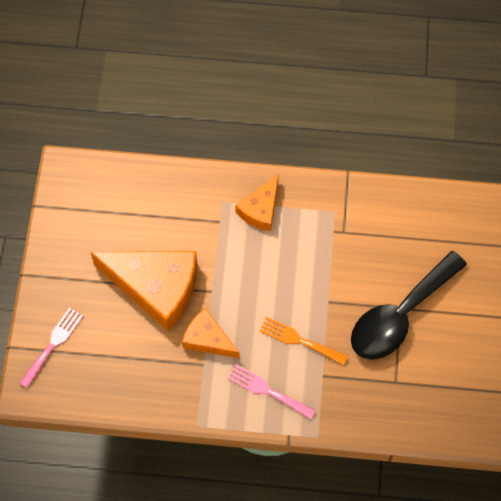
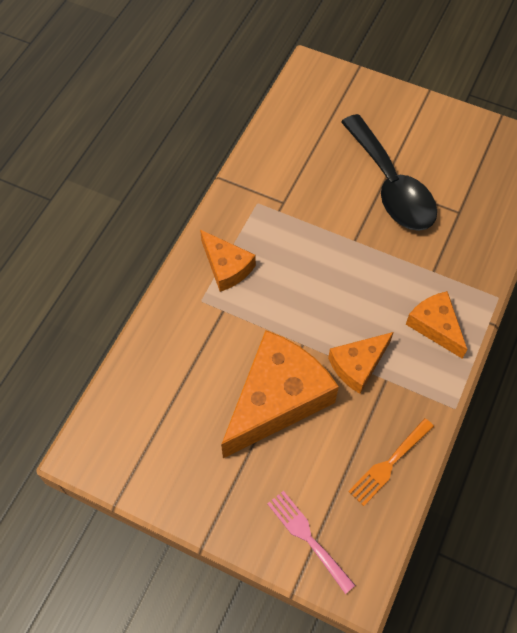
camera: 70 degrees left, 5 degrees down
(267, 391) = (435, 326): pink fork -> orange cheese
(299, 340) = (388, 279): orange fork -> orange fork (389, 464)

